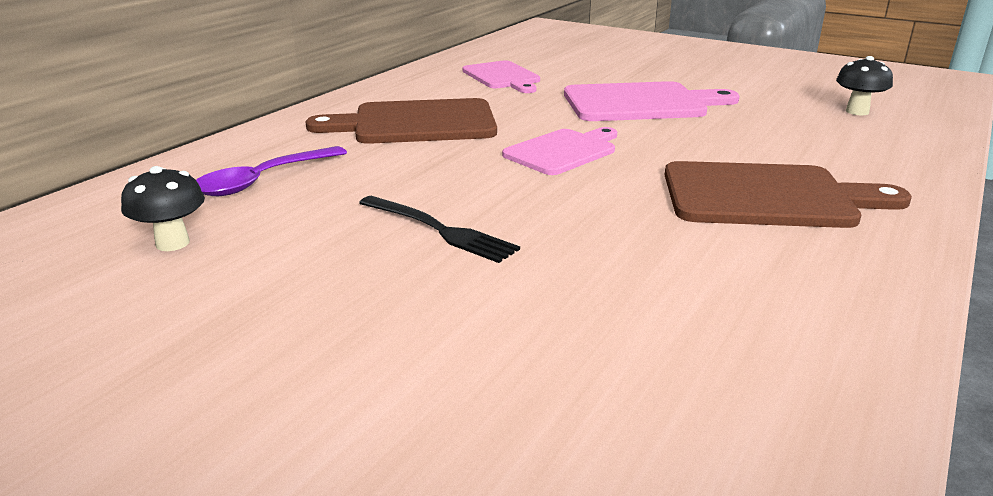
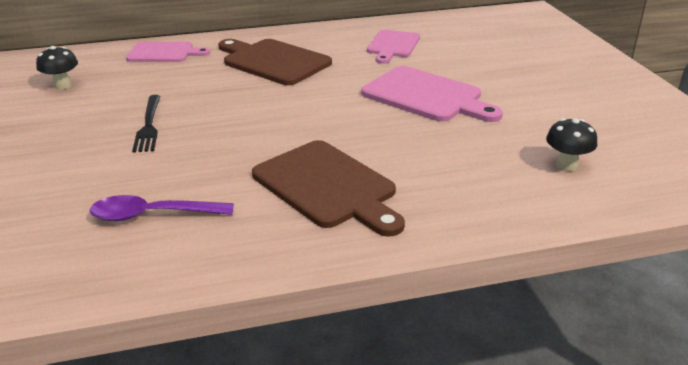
camera: 45 degrees right, 5 degrees up
(263, 180) = (146, 68): purple spoon -> purple spoon (152, 215)
(563, 151) = (299, 109): pink cutting board -> pink cutting board (164, 53)

